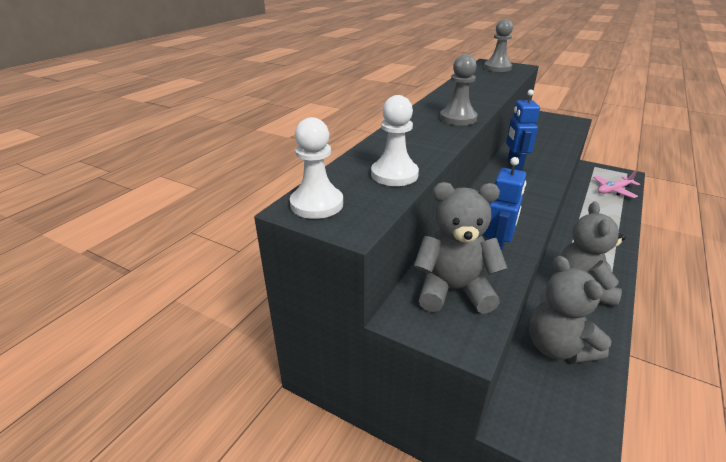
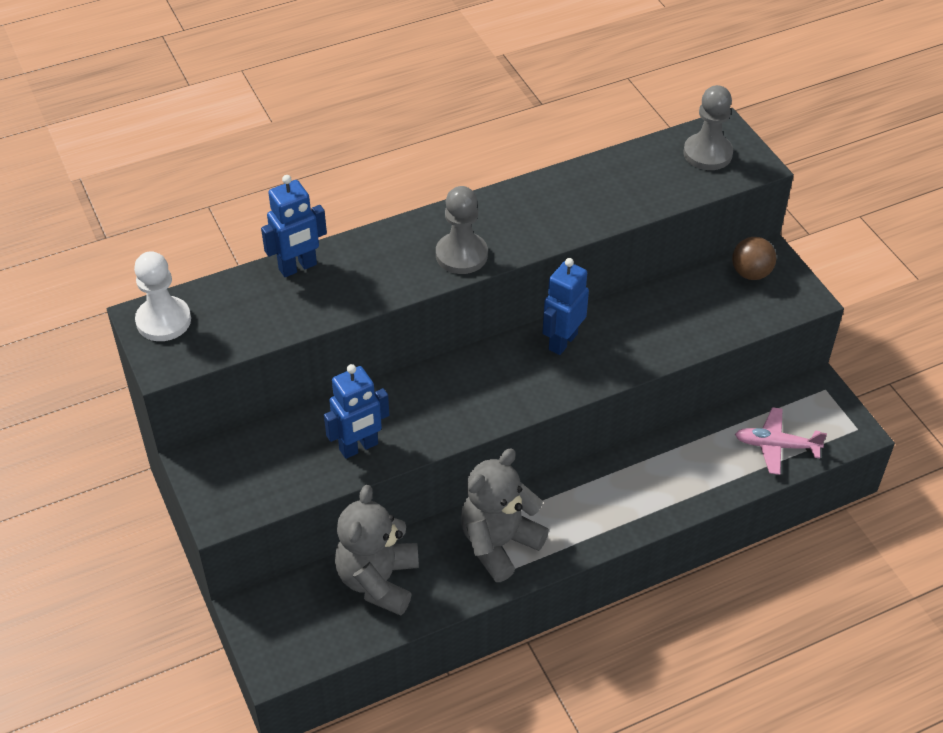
camera: 35 degrees right, 15 degrees up
(374, 150) = (298, 267): none -> blue robot
(394, 174) = (271, 317): white pawn -> none
(453, 290) = (266, 463): grey teddy bear -> none
(542, 120) = (751, 273): none -> brown ball

